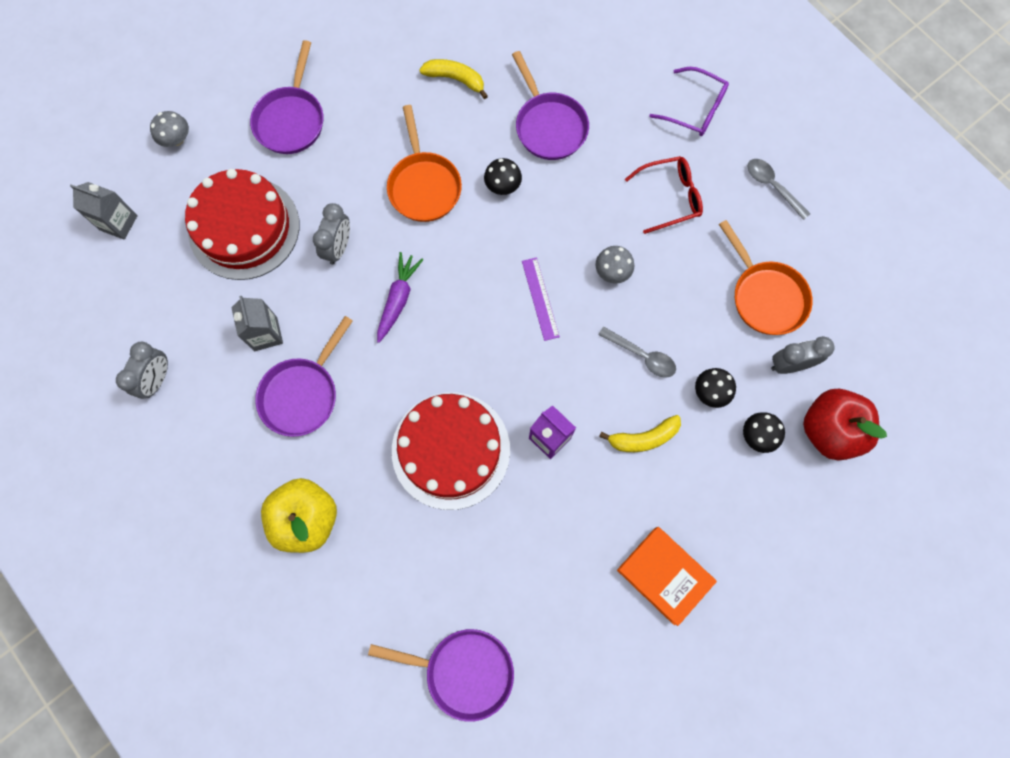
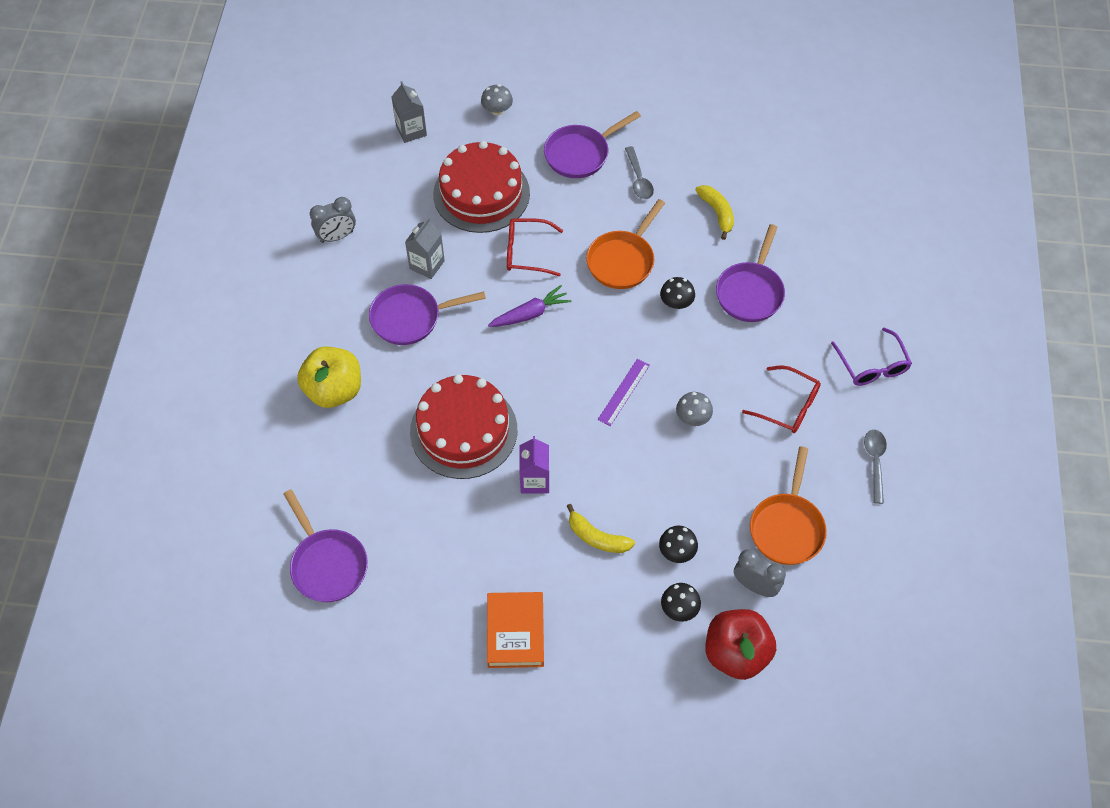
camera: 45 degrees right, 15 degrees down
(338, 247) = (527, 252): grey clock -> red glasses
(642, 355) = (654, 486): grey spoon -> grey spoon (639, 179)

